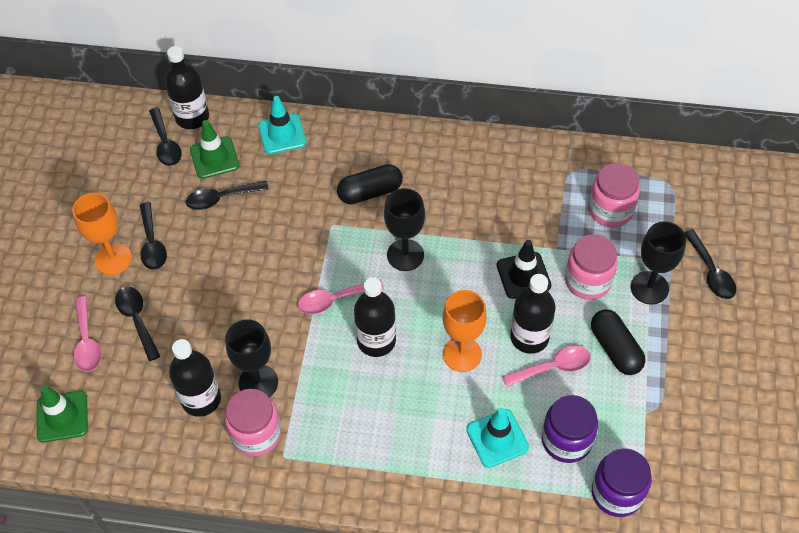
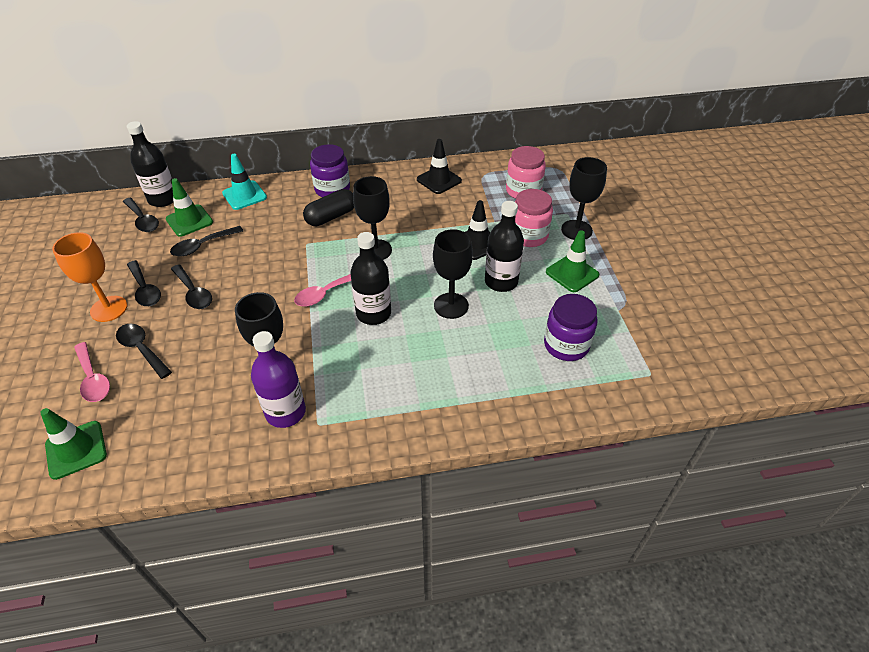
camera: 20 degrees left, 10 degrees down
(201, 399) = (222, 397): black bottle -> none
(256, 434) = (285, 412): pink jar -> purple bottle
(462, 354) = (451, 306): orange goblet -> black goblet
(497, 438) = (508, 358): turquoise traffic cone -> none
(514, 167) = (439, 180): none -> black traffic cone
(553, 367) = (530, 297): pink spoon -> none
(615, 349) = (572, 273): black capsule -> green traffic cone
(617, 493) = (627, 372): purple jar -> purple jar (332, 189)
(711, 272) = (615, 211): black spoon -> black spoon (193, 293)

